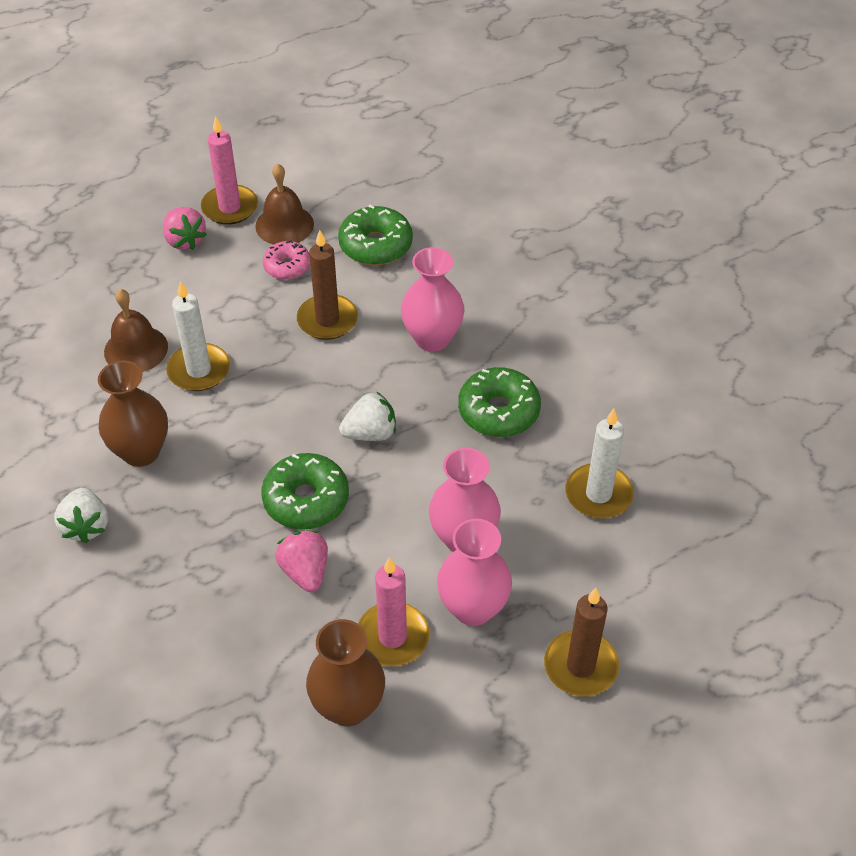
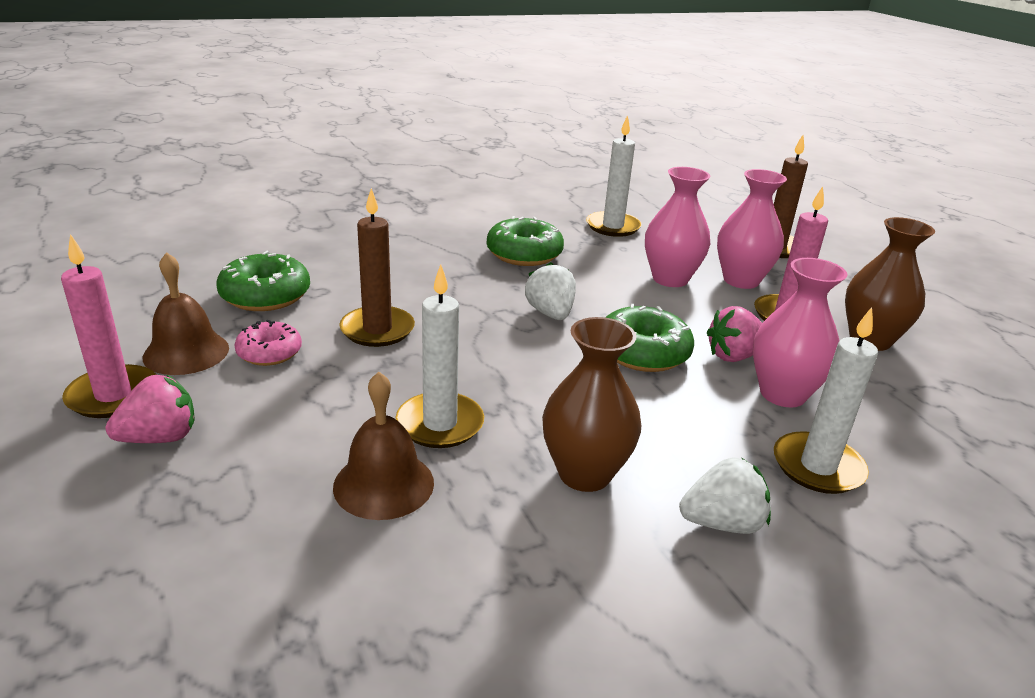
camera: 90 degrees left, 20 degrees down
(142, 600) = (817, 467): none -> white candle
(432, 338) = (425, 275): pink vase -> pink vase (782, 394)

